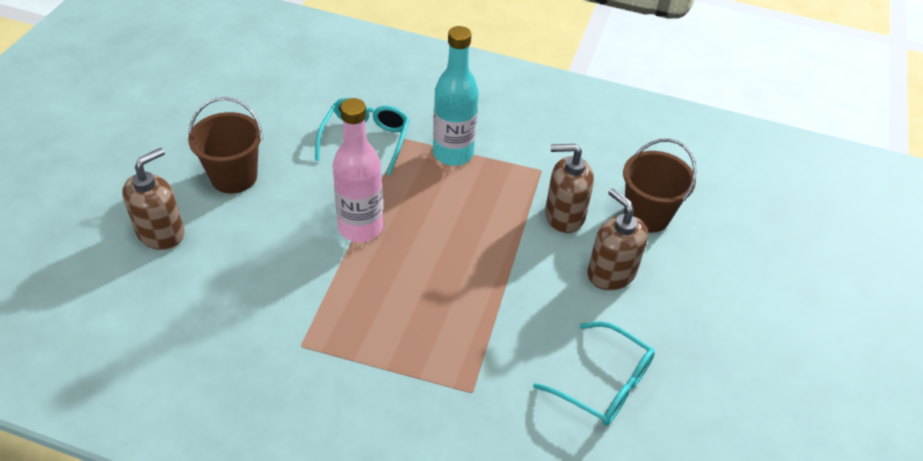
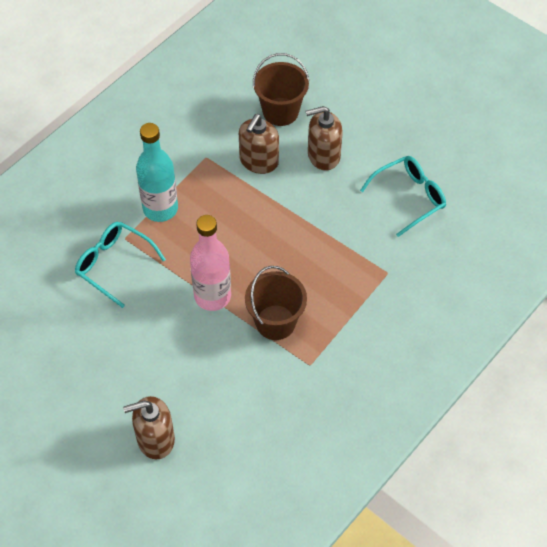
camera: 65 degrees left, 10 degrees up
(161, 233) = (155, 439): brown soap dispenser -> brown soap dispenser turned 75 degrees counterclockwise
(234, 177) = (113, 373): brown bucket -> brown bucket (275, 322)

